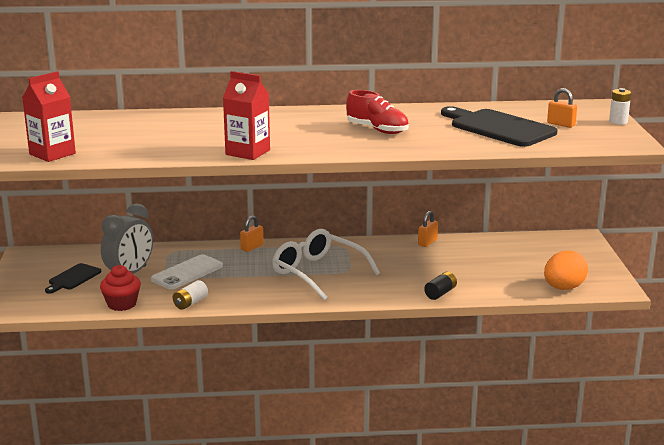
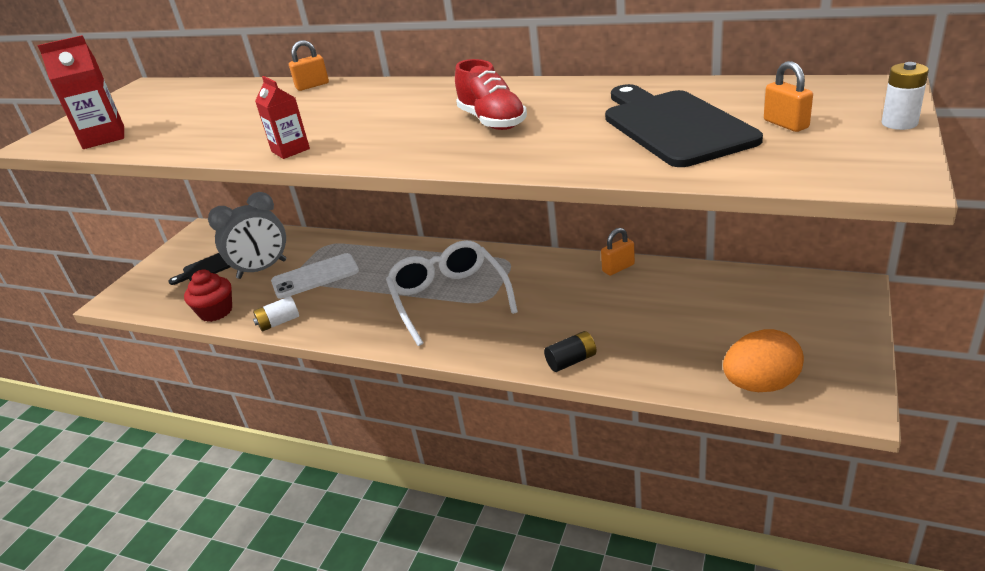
camera: 30 degrees right, 10 degrees up
(247, 152) = (290, 150): red carton -> red carton, size x0.66
(252, 247) = (410, 248): orange padlock -> orange padlock (312, 86)

